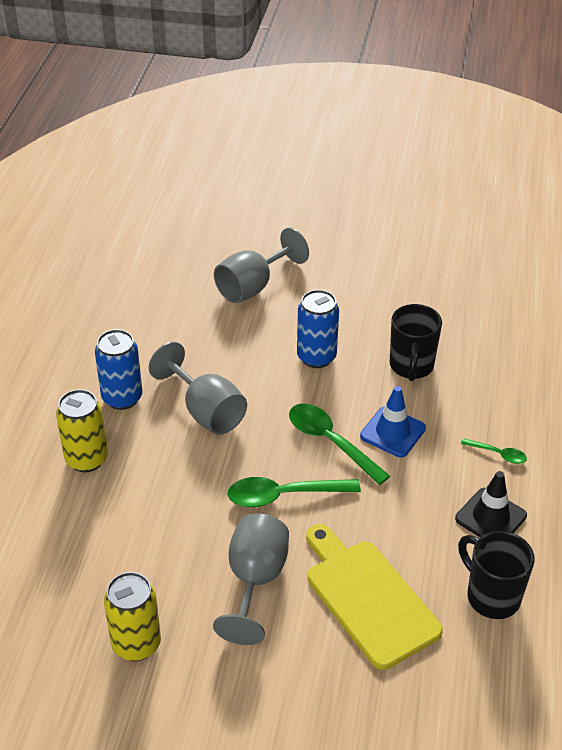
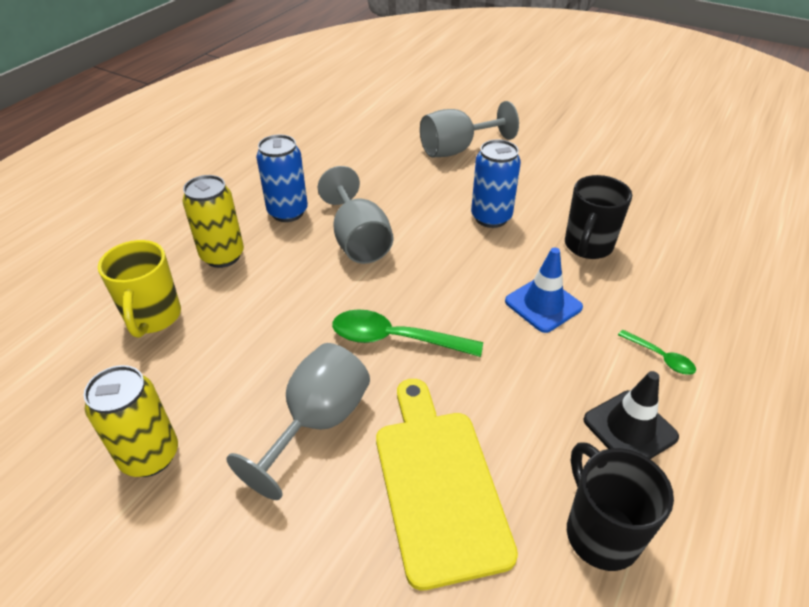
camera: 20 degrees right, 0 degrees up
(60, 534) = (153, 317): none -> yellow mug
(330, 442) = (470, 298): green spoon -> none

